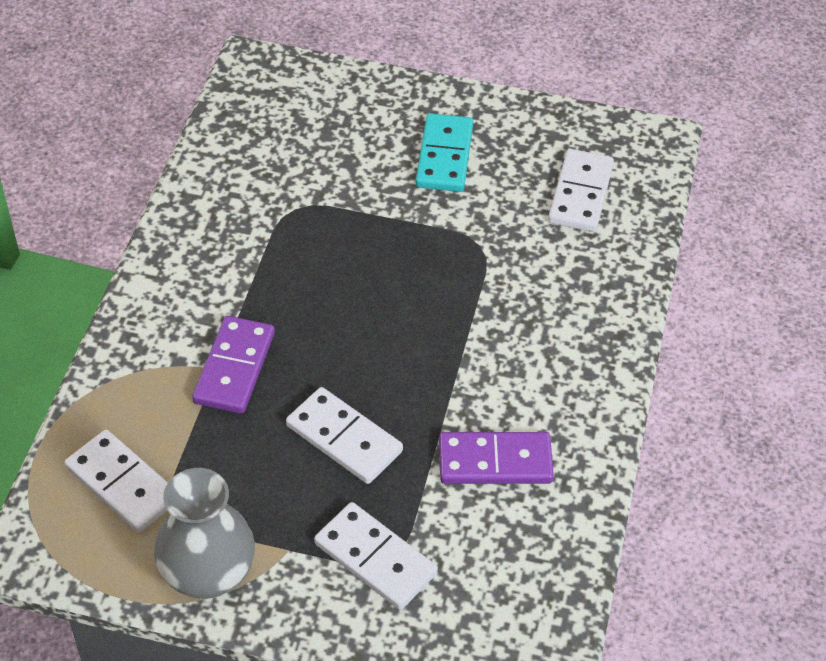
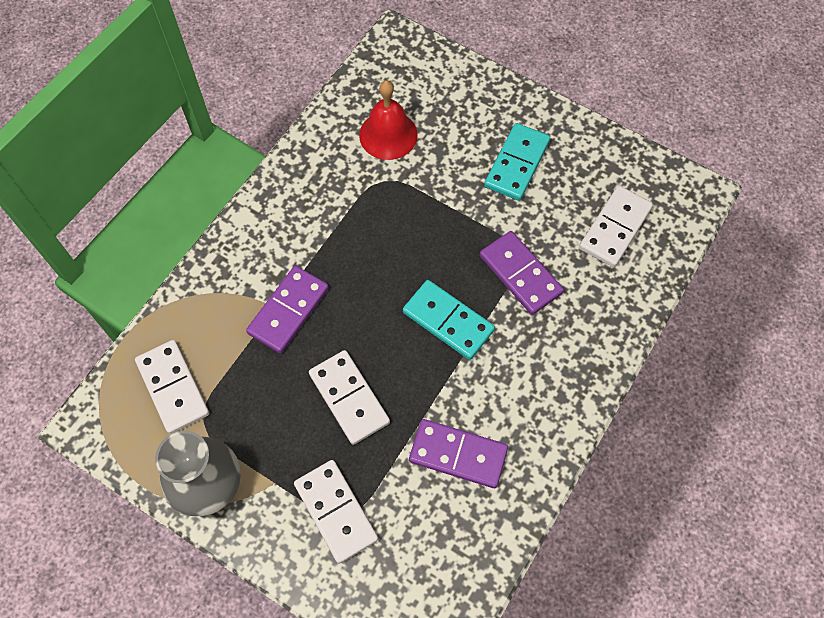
camera: 20 degrees right, 15 degrees up
(282, 161) = (388, 135): none -> red bell
(429, 331) = (448, 321): none -> turquoise domino
(493, 264) = (520, 274): none -> purple domino

